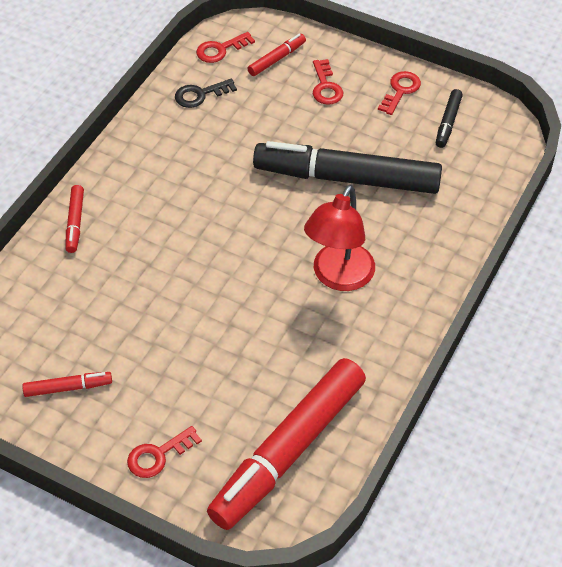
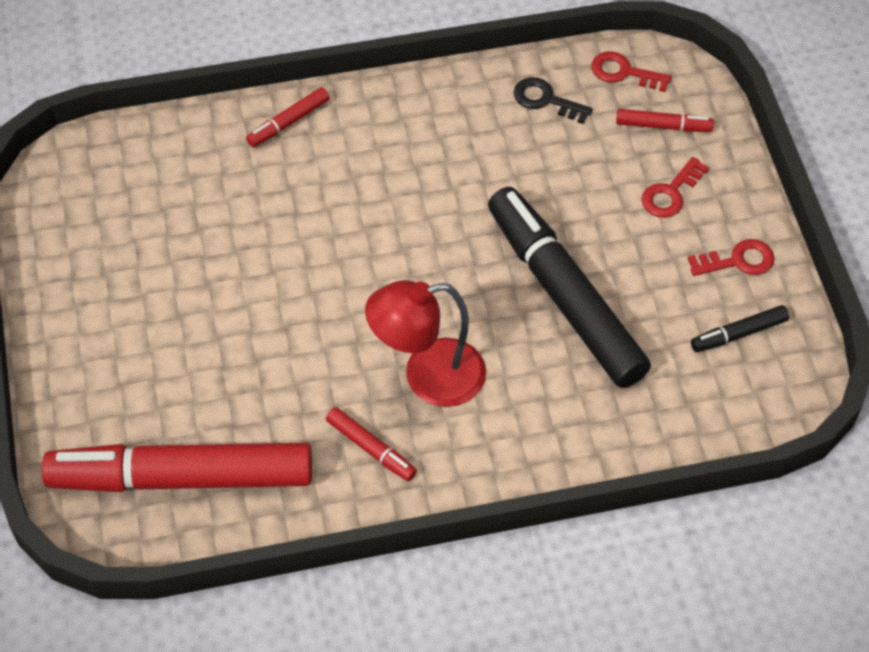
camera: 50 degrees right, 5 degrees up
(68, 388) = (101, 256): red marker -> red marker (371, 448)
(158, 455) = (89, 377): red key -> none

